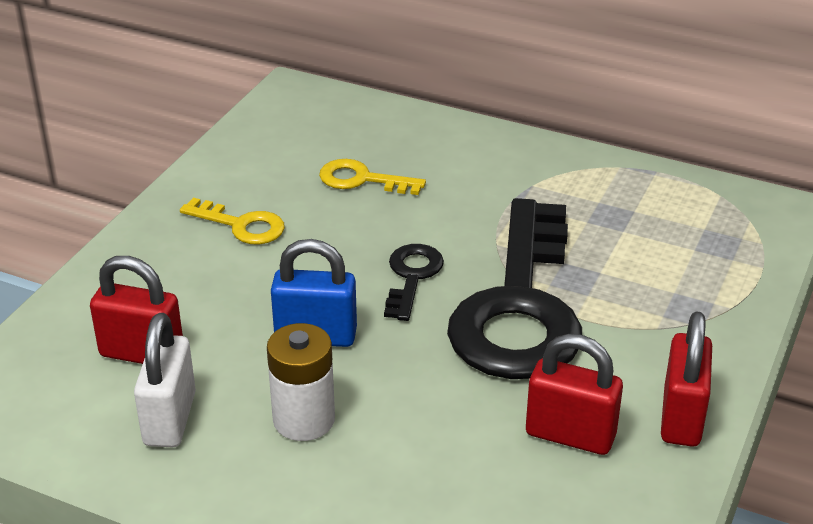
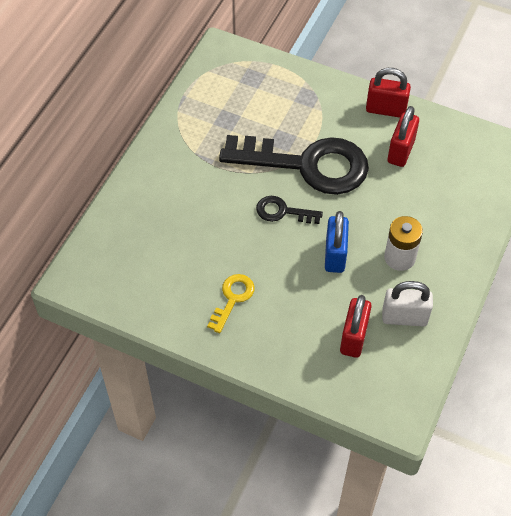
camera: 90 degrees left, 20 degrees up
(362, 179) = (185, 236): yellow key -> none

